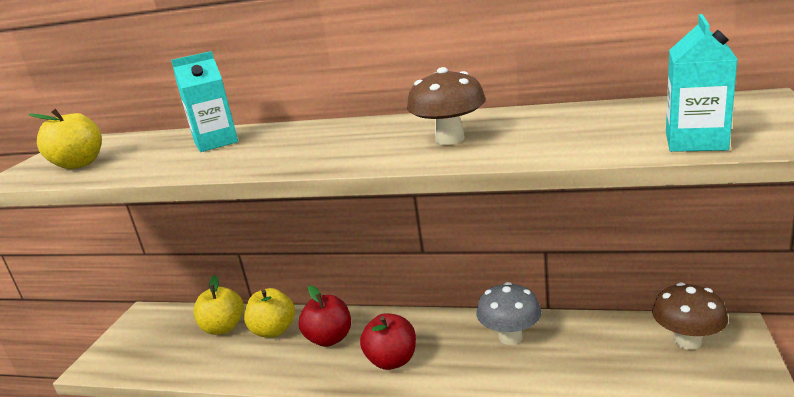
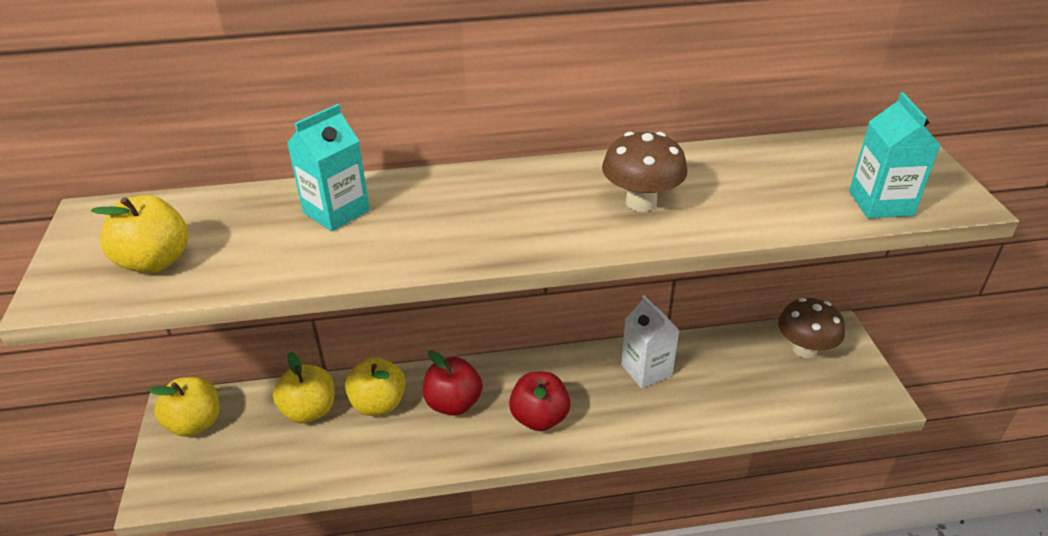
camera: 25 degrees left, 15 degrees up
(147, 324) = (195, 423): none -> yellow apple
(510, 337) = (646, 370): grey mushroom -> white carton

